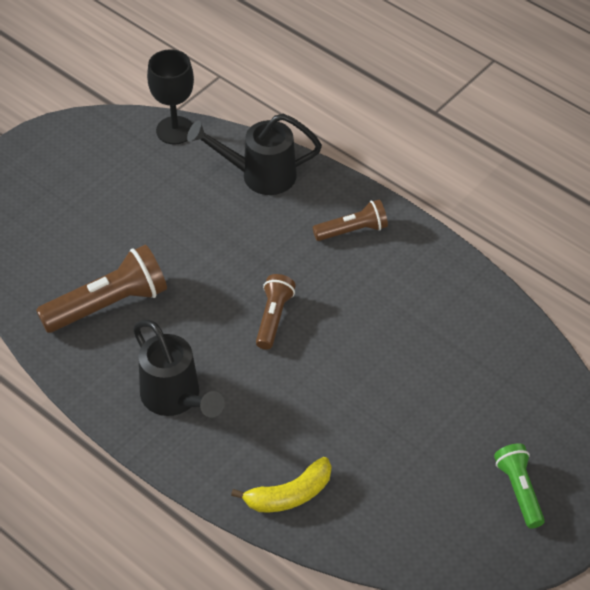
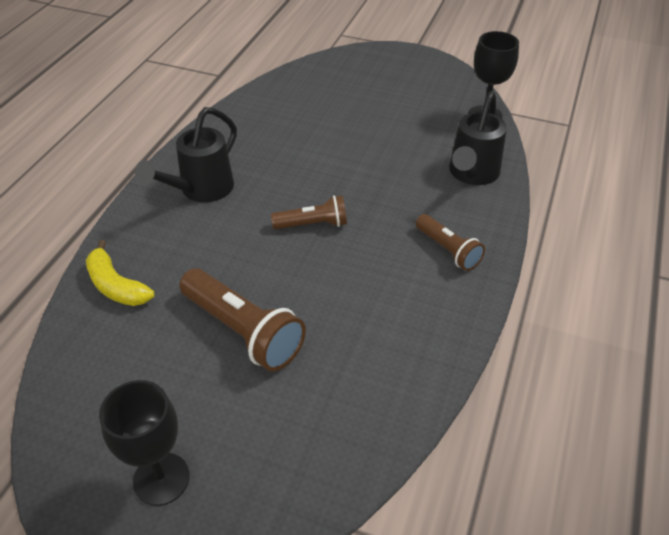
camera: 70 degrees right, 5 degrees down
(108, 304) = (282, 131): brown flashlight -> brown flashlight (243, 331)
(259, 175) = (472, 174): black watering can -> black watering can turned 135 degrees counterclockwise
(519, 490) = (161, 479): green flashlight -> black goblet

